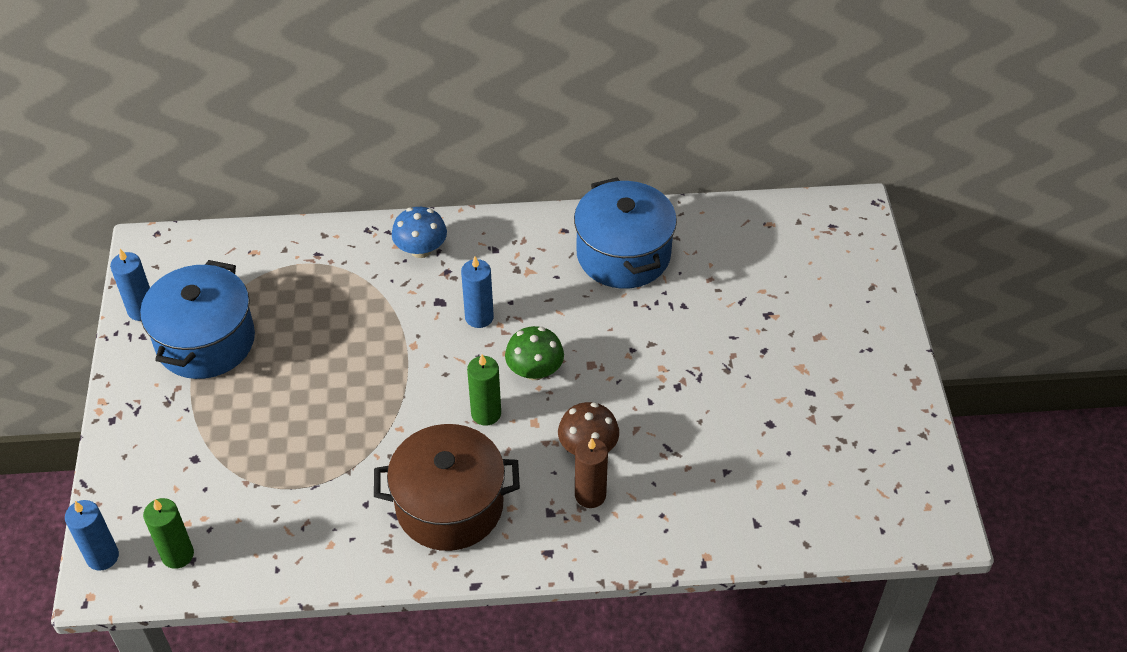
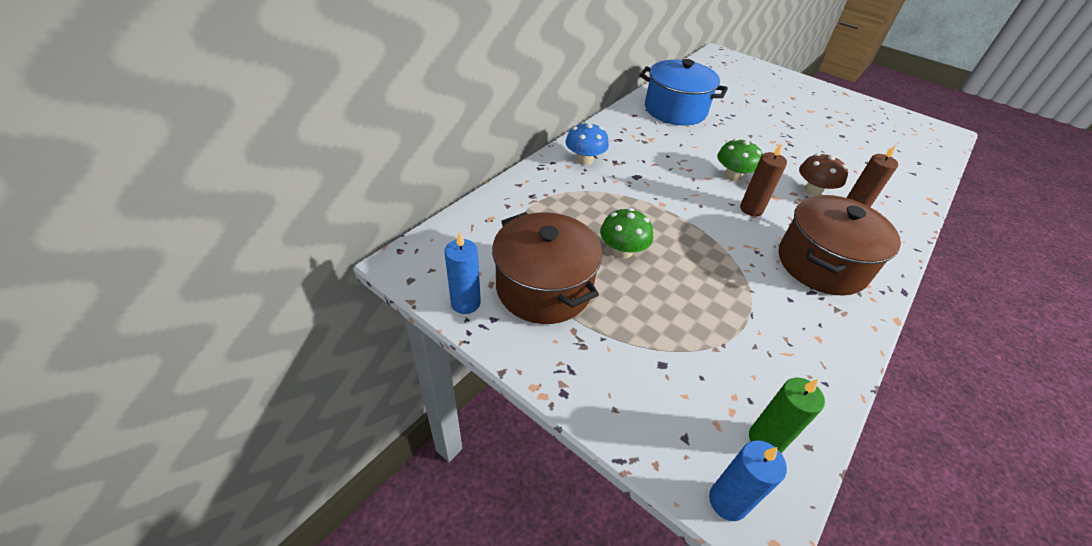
camera: 50 degrees left, 5 degrees down
(206, 341) = (544, 288): blue pot -> brown pot
(307, 359) = (622, 251): none -> green mushroom
(479, 317) = (667, 171): blue candle -> none
(486, 413) = (751, 209): green candle -> brown candle

